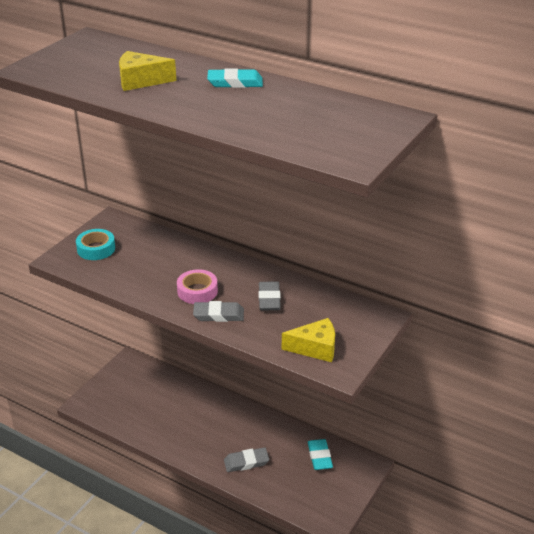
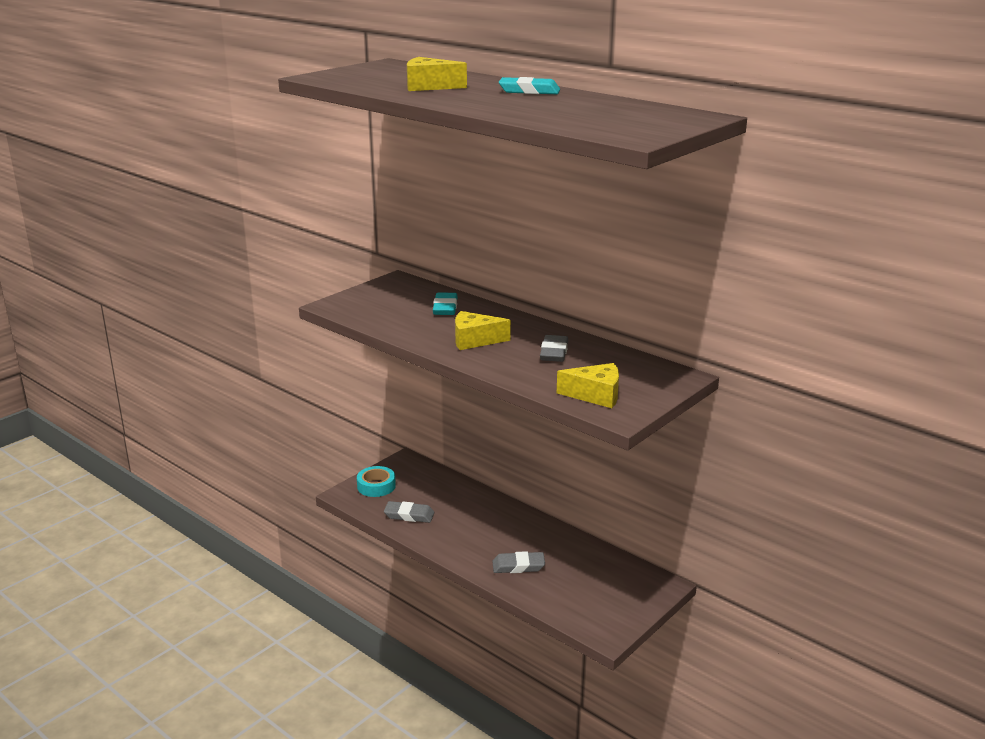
camera: 10 degrees right, 10 degrees down
(96, 249) = (374, 300): turquoise tape -> turquoise tape (376, 486)
(197, 291) = (475, 340): pink tape -> yellow cheese
(218, 315) = (493, 360): grey eraser -> grey eraser (409, 515)
(319, 456) = (606, 570): turquoise eraser -> turquoise eraser (445, 307)

